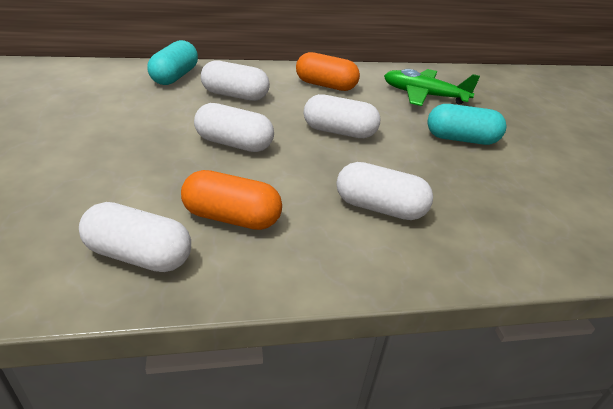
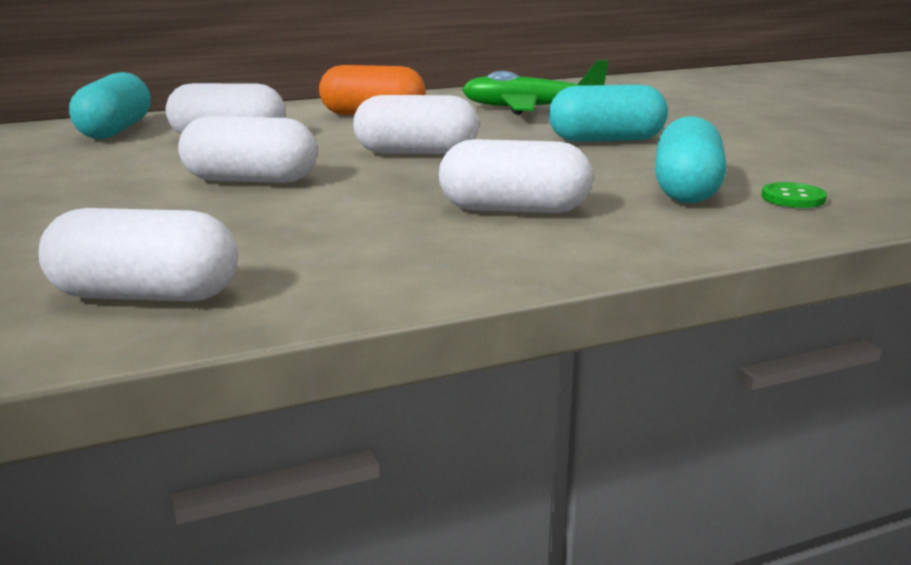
camera: 10 degrees left, 15 degrees down
(231, 218) = (283, 245): orange capsule -> none
(496, 207) = (686, 190): none -> turquoise capsule
(565, 231) = (793, 198): none -> green button

